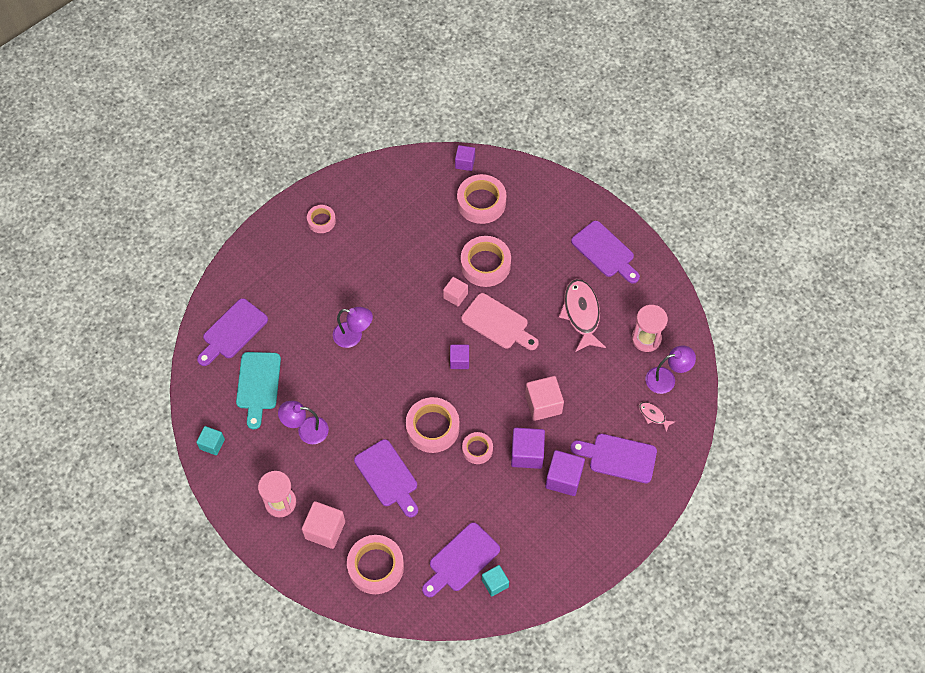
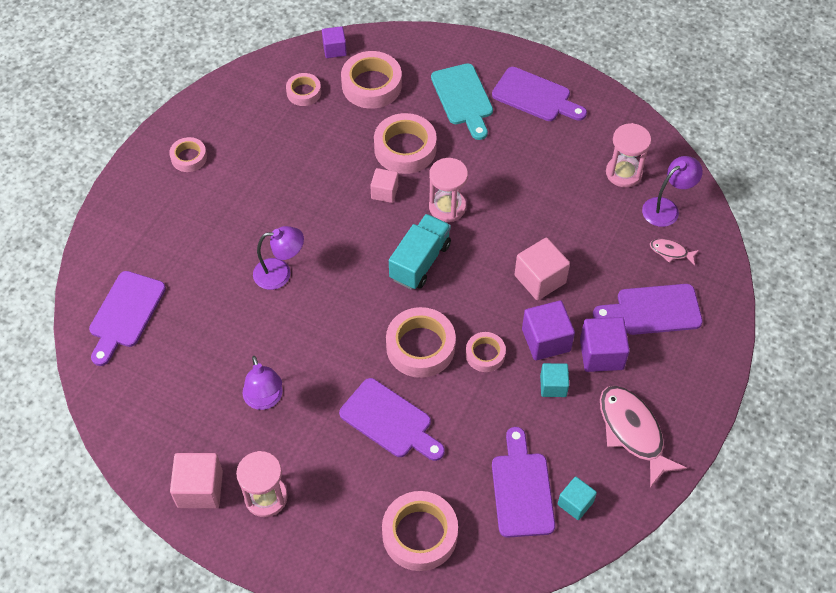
camera: 20 degrees left, 5 degrees down
(212, 444) = (149, 455): turquoise cube -> turquoise cube (553, 386)
(258, 385) = (182, 366): turquoise cutting board -> turquoise cutting board (463, 98)
(306, 430) = (265, 400): purple lamp -> purple lamp turned 90 degrees counterclockwise
(325, 530) = (337, 511): pink cube -> pink cube (200, 489)
(427, 193) = (304, 92): none -> pink tape
(459, 360) = (420, 261): purple cube -> turquoise truck
(461, 560) = (522, 489): purple cutting board -> purple cutting board turned 150 degrees clockwise
(497, 323) = (447, 207): pink cutting board -> pink hourglass
(581, 314) = (539, 168): pink fish -> pink fish (632, 432)

